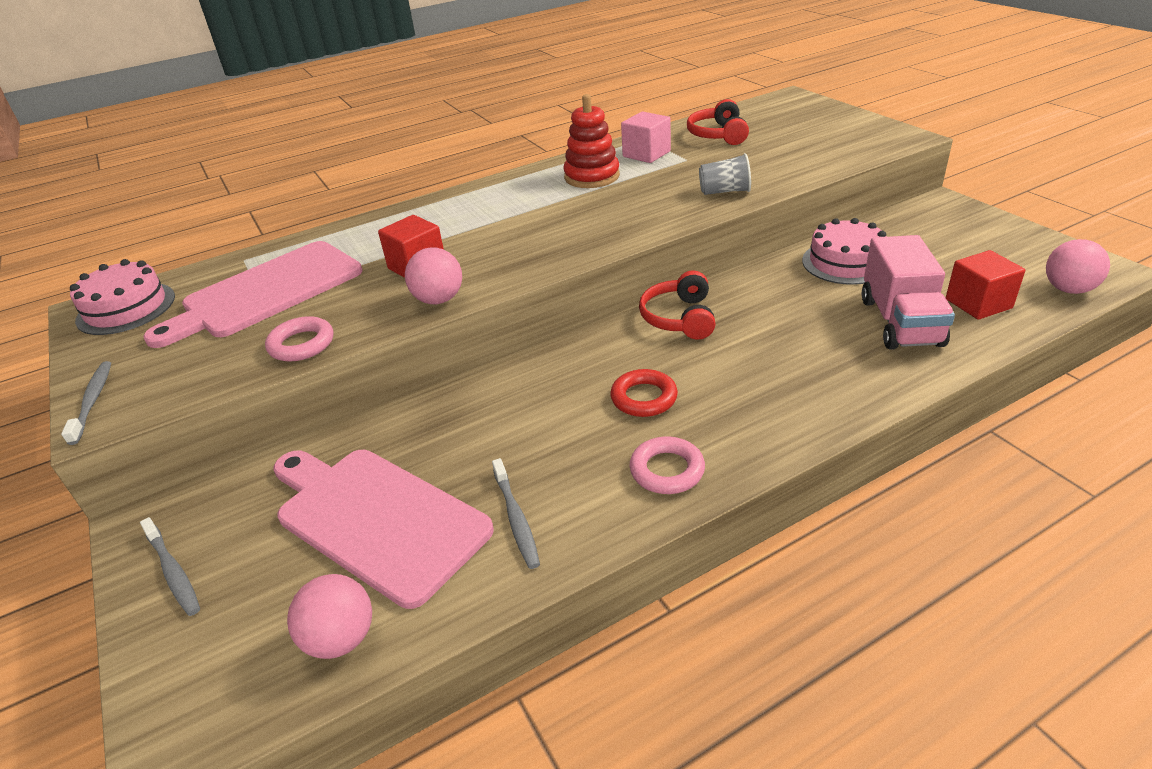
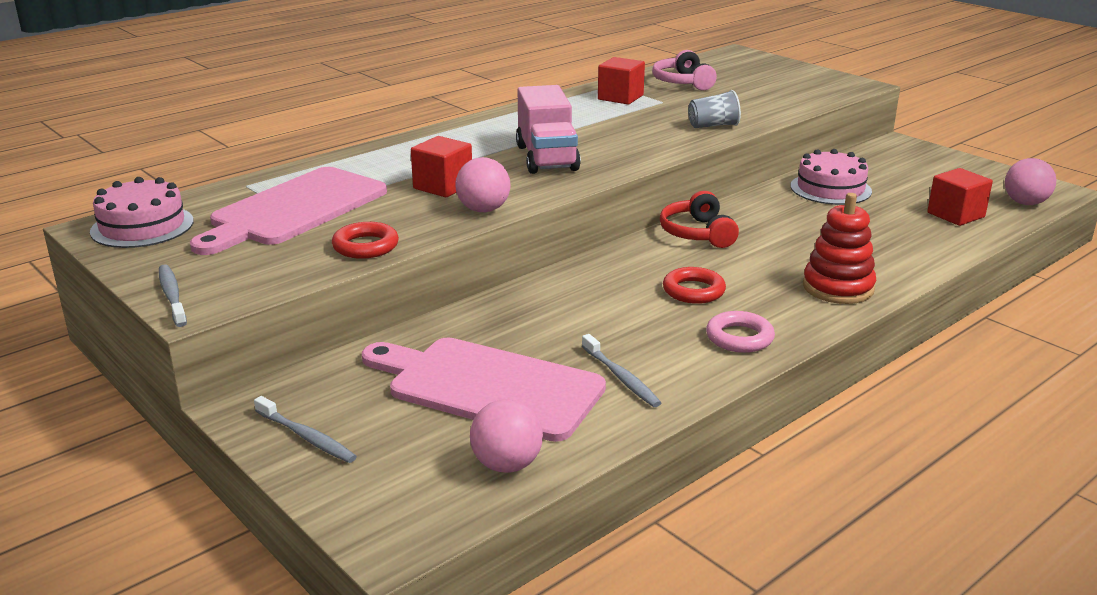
camera: 15 degrees left, 10 degrees down
(301, 344) = (365, 246): pink ring -> red ring
(592, 177) = (576, 115): red stacking toy -> red stacking toy (838, 288)
(646, 154) = (620, 97): pink cube -> red cube
(718, 135) = (682, 82): red headphones -> pink headphones
(900, 322) = (895, 229): pink truck -> pink truck (547, 158)

